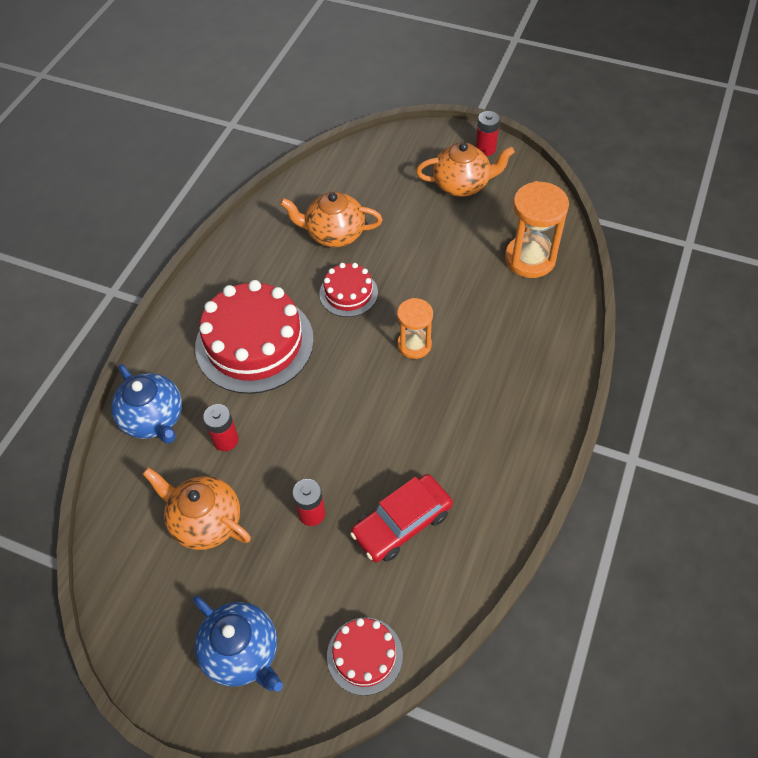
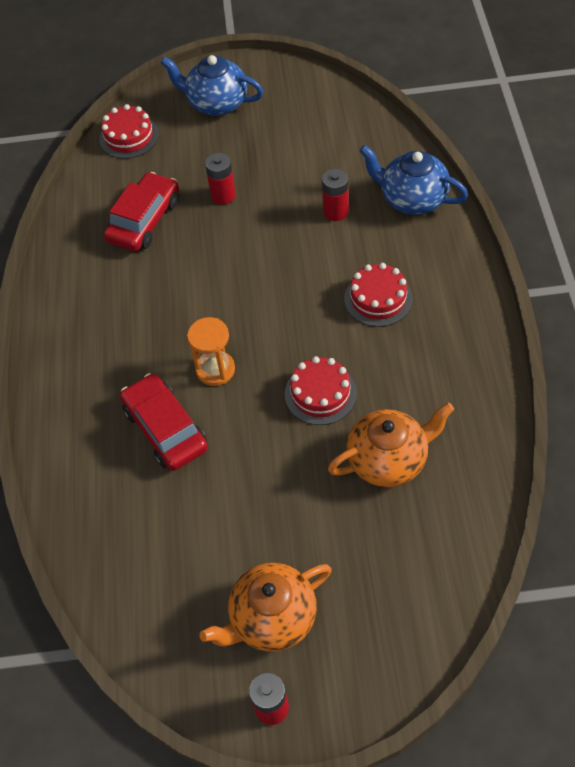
camera: 155 degrees right, 0 degrees up
(205, 521) = (304, 155): orange teapot -> none
(254, 343) = (378, 299): red cake -> red cake, size x0.51
(475, 318) = (165, 429): none -> red car
(530, 259) = (132, 537): orange hourglass -> none

